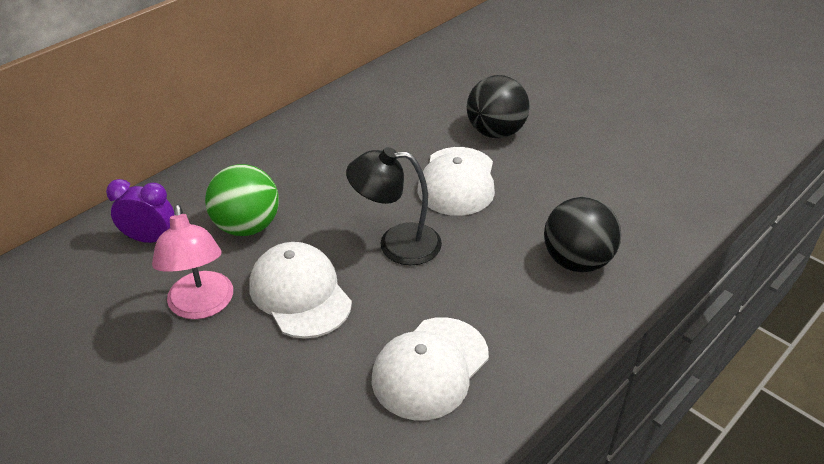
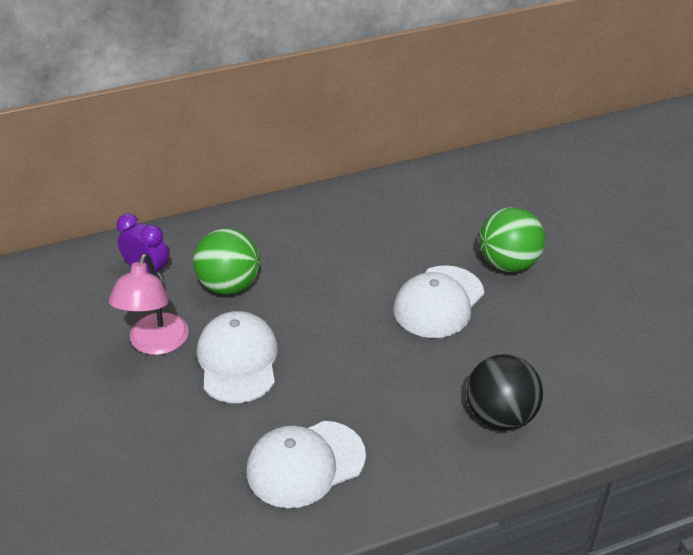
camera: 25 degrees right, 0 degrees up
(396, 244) = (345, 344): black lamp -> none
(495, 132) = (508, 263): black ball -> green ball

